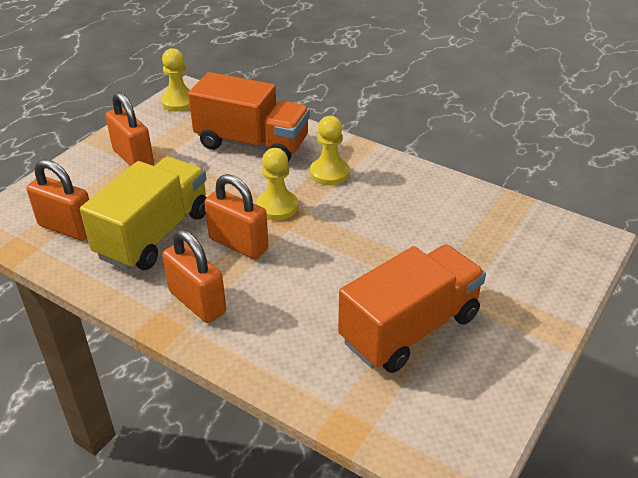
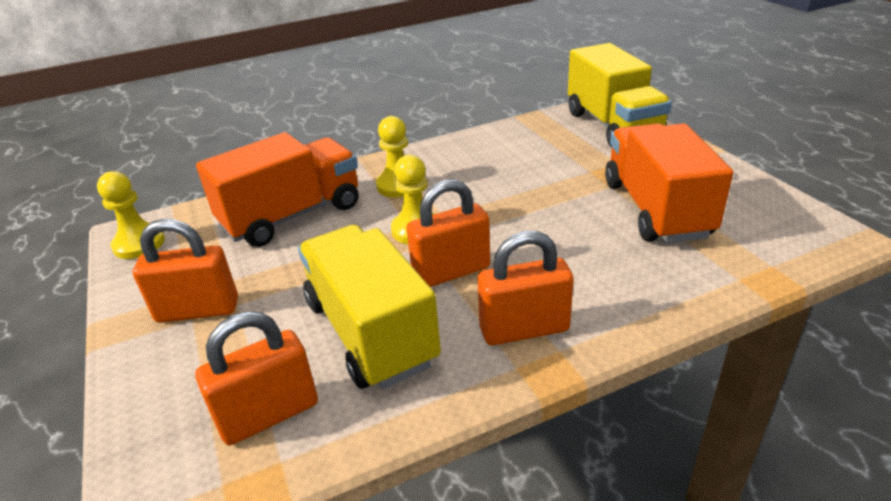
camera: 55 degrees left, 5 degrees down
(548, 257) = (612, 125): none -> yellow truck

